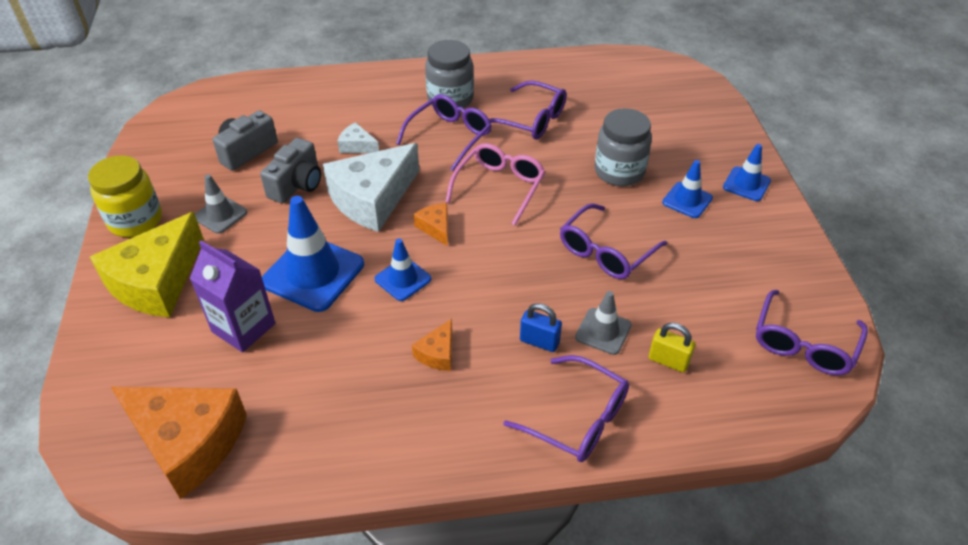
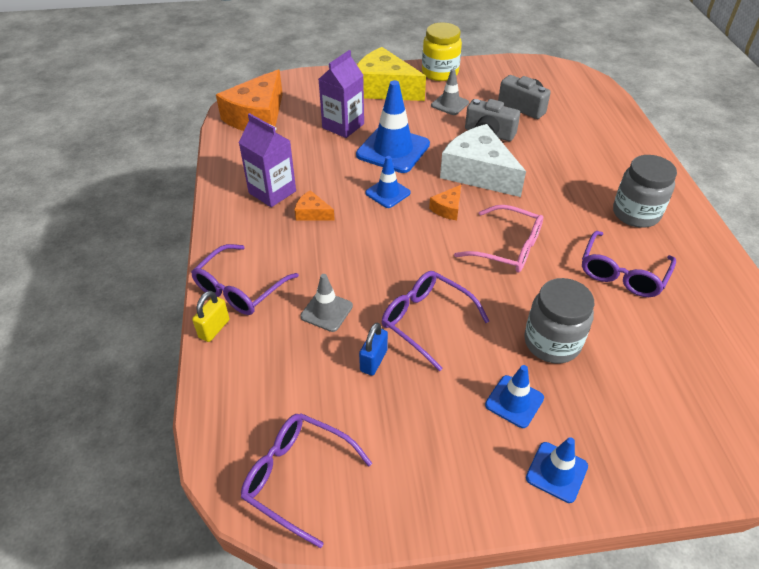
camera: 90 degrees right, 0 degrees up
(357, 146) = (545, 160): white cheese -> none
(389, 402) = (272, 192): none -> purple carton
(435, 228) = (448, 208): orange cheese -> orange cheese turned 150 degrees clockwise
(450, 136) = (575, 214): purple glasses -> none
(539, 341) = (319, 269): blue padlock -> blue padlock (373, 361)
(668, 361) = (289, 355): yellow padlock -> yellow padlock (214, 329)

